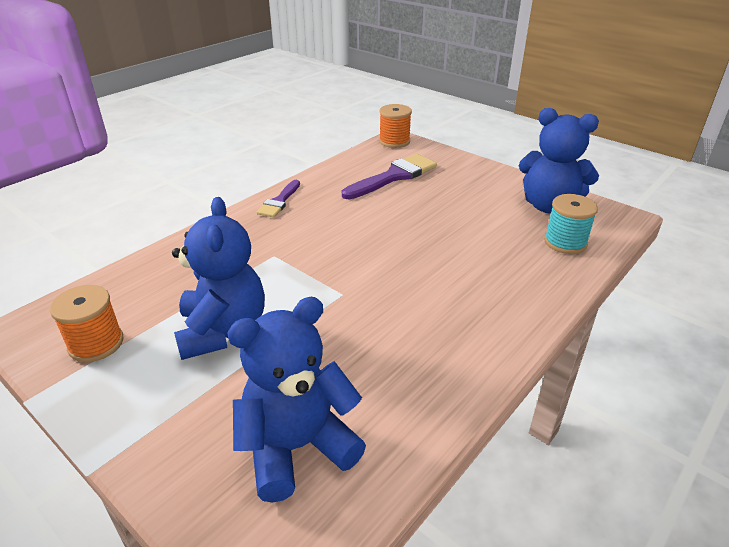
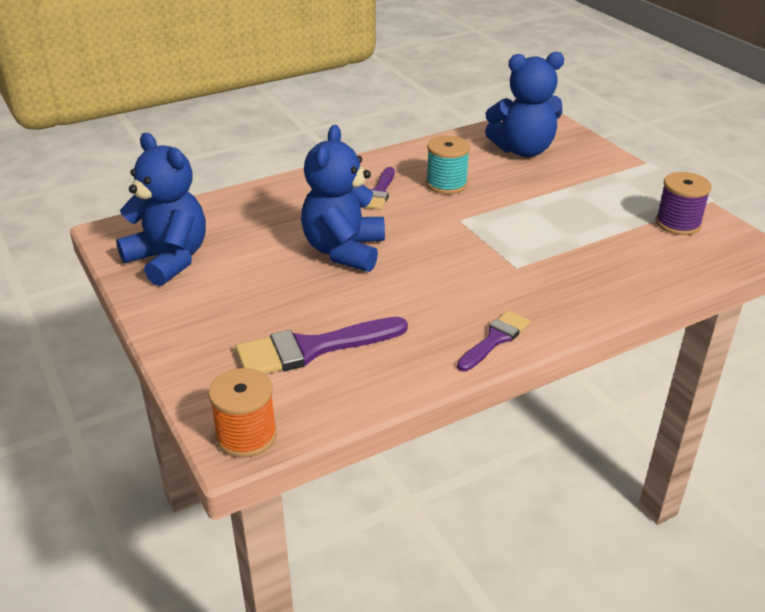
camera: 160 degrees left, 0 degrees up
(96, 343) = (678, 224): orange spool -> purple spool
(223, 331) = (570, 213): blue teddy bear -> blue teddy bear (344, 251)
(446, 310) = (379, 192): none -> purple brush
(565, 242) = (211, 220): turquoise spool -> turquoise spool (446, 184)

